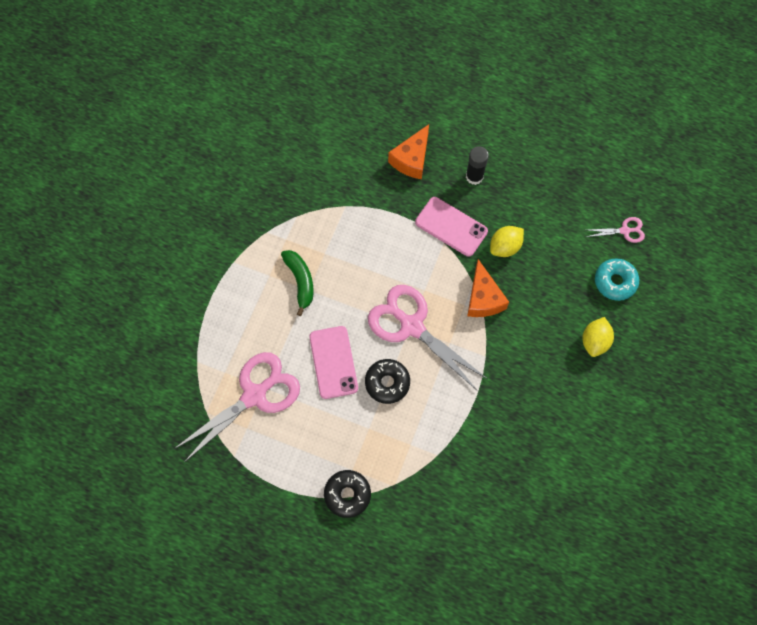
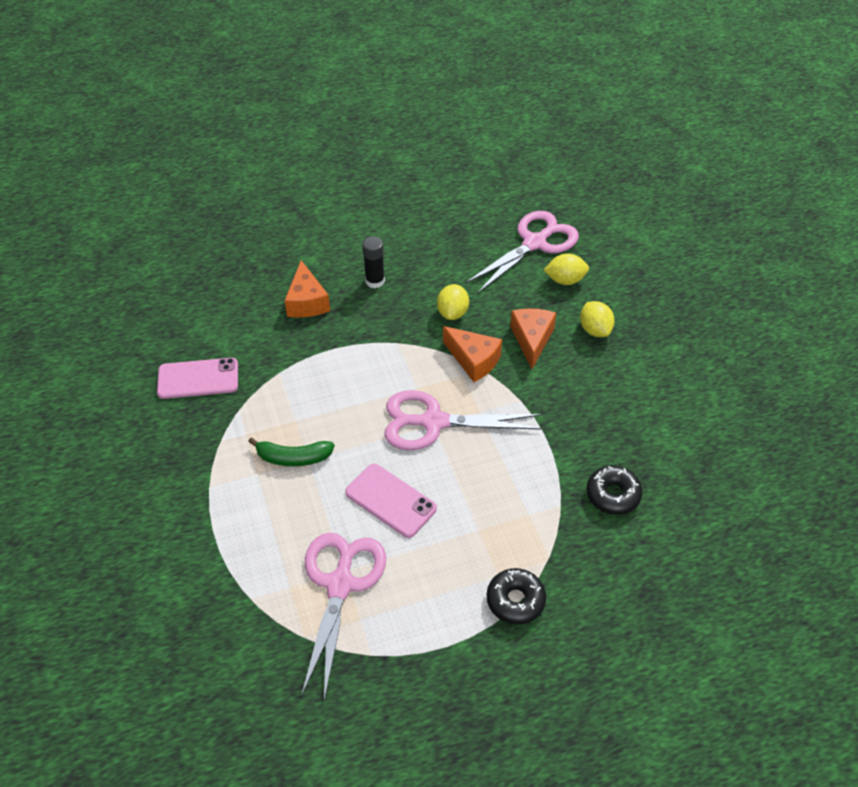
camera: 40 degrees left, 20 degrees down
(300, 281) = (293, 458): green banana -> green banana turned 150 degrees clockwise
(387, 383) = (457, 481): black donut -> black donut (613, 495)
(451, 227) = (392, 328): pink phone -> pink phone (198, 379)
(540, 314) = (532, 340): none -> orange cheese
(615, 282) = (565, 280): turquoise donut -> yellow lemon
(625, 231) = (535, 243): pink scissors -> pink scissors, size x2.17

